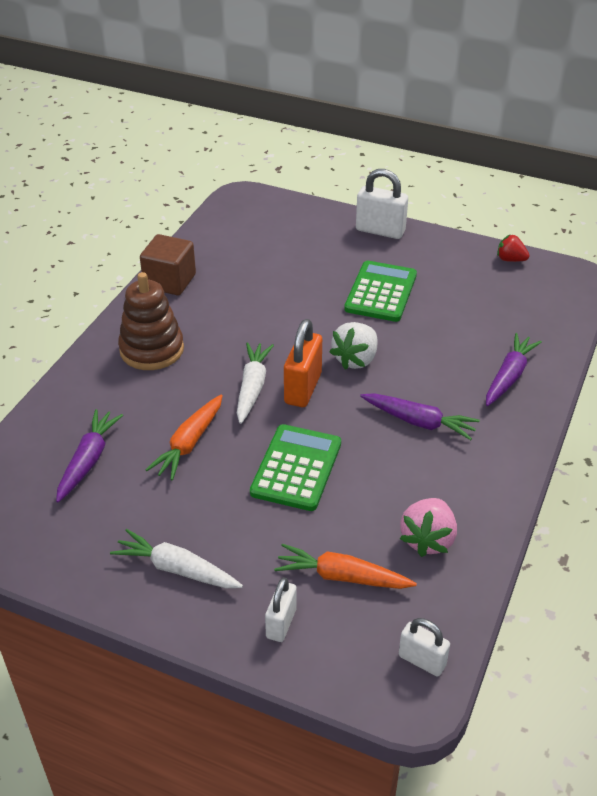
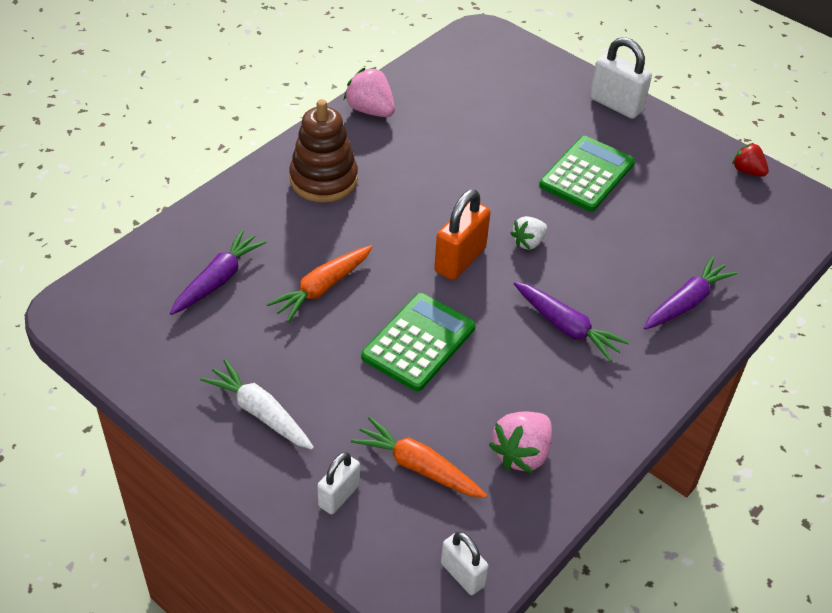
camera: 15 degrees right, 5 degrees up
(170, 281) = (370, 110): brown cube -> pink strawberry
(252, 387) = (409, 245): white carrot -> none
(356, 359) = (528, 242): white strawberry -> white strawberry, size x0.65

